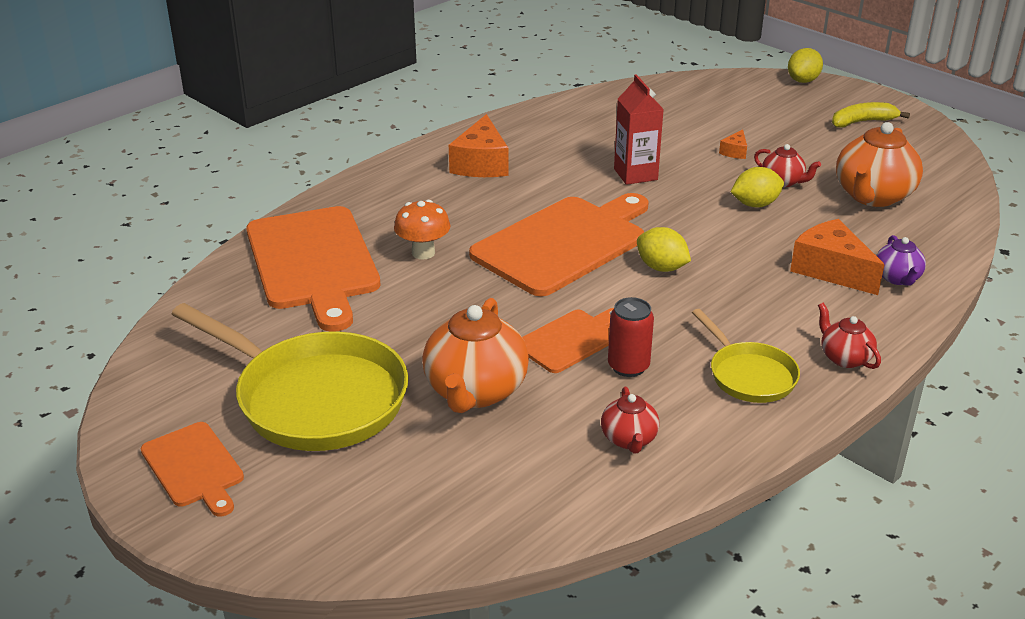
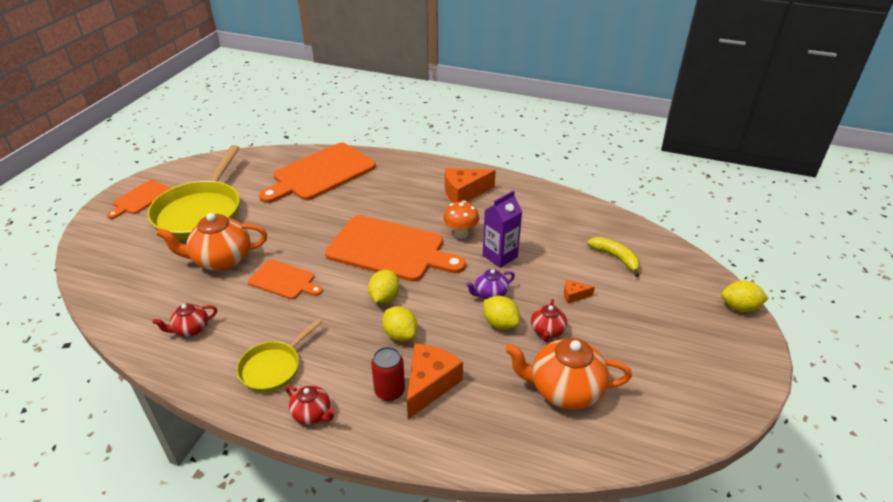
camera: 65 degrees right, 5 degrees up
(423, 253) = (349, 203): orange mushroom -> orange mushroom (460, 233)
(628, 366) = (265, 311): red can -> red can (389, 391)
(635, 174) = (500, 256): red carton -> purple carton
(738, 271) = (400, 334): none -> yellow lemon
(844, 358) = (312, 414): red teapot -> red teapot turned 90 degrees clockwise
(862, 122) = (697, 359): yellow banana -> yellow banana (615, 258)
(897, 278) = (439, 427): purple teapot -> purple teapot (490, 294)

